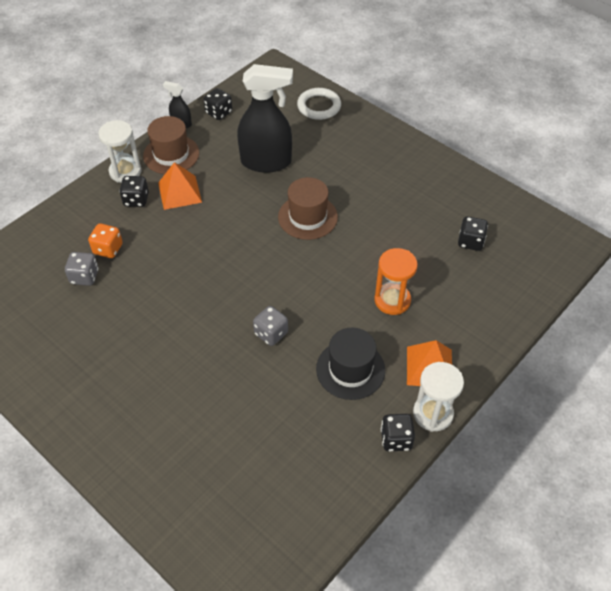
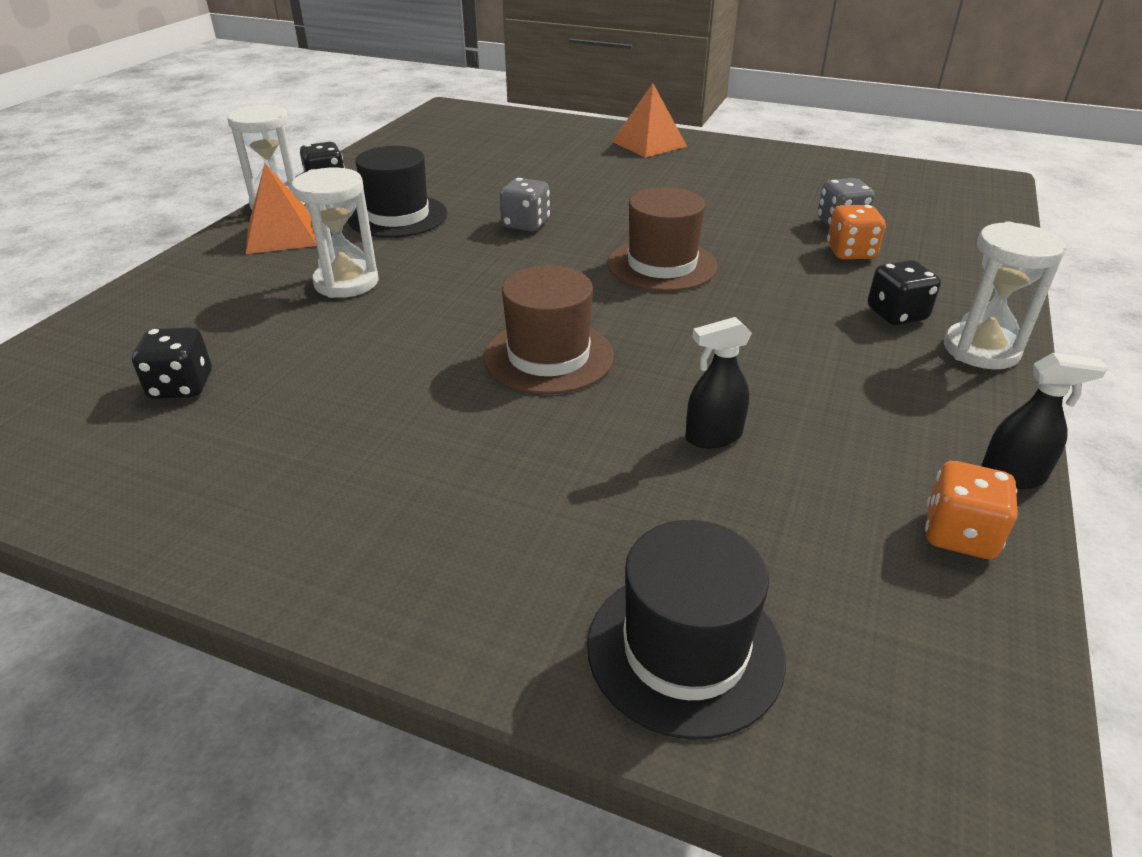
camera: 160 degrees right, 15 degrees down
(171, 154) = (938, 401): brown hat -> brown hat (662, 265)
(179, 192) = (834, 341): orange pyramid -> orange pyramid (649, 144)
(219, 113) = (959, 535): black dice -> orange dice
(266, 162) = (713, 436): black spray bottle -> black spray bottle, size x0.45
(319, 106) = (685, 650): white ring -> black hat
(392, 300) = (346, 282): orange hourglass -> white hourglass

